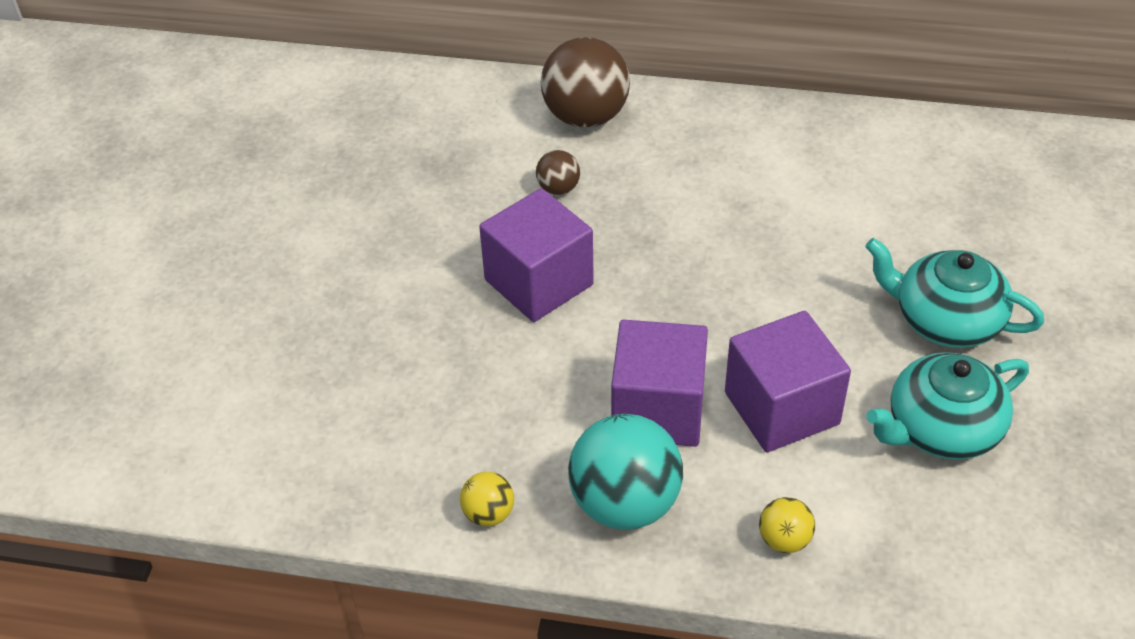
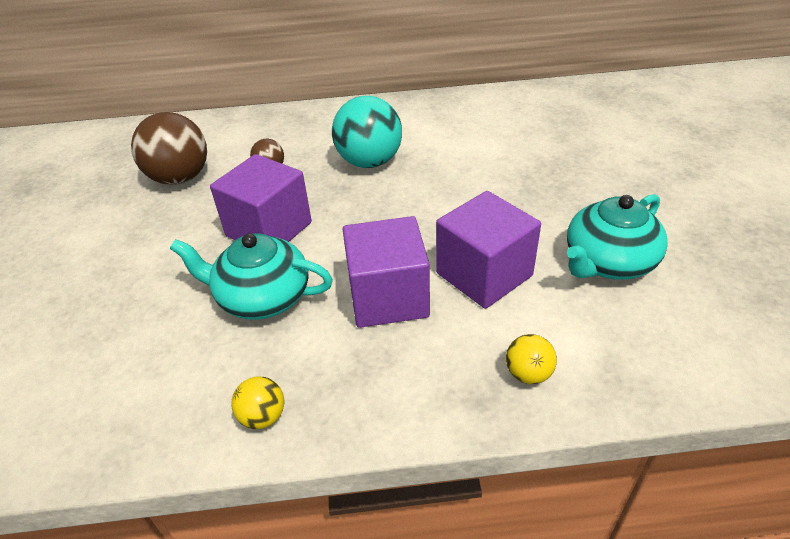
camera: 15 degrees left, 5 degrees down
(585, 117) = (280, 126): brown ball -> brown ball (180, 178)
(625, 504) = (383, 377): turquoise ball -> turquoise ball (369, 162)
(945, 320) = (573, 193): turquoise teapot -> turquoise teapot (262, 297)

